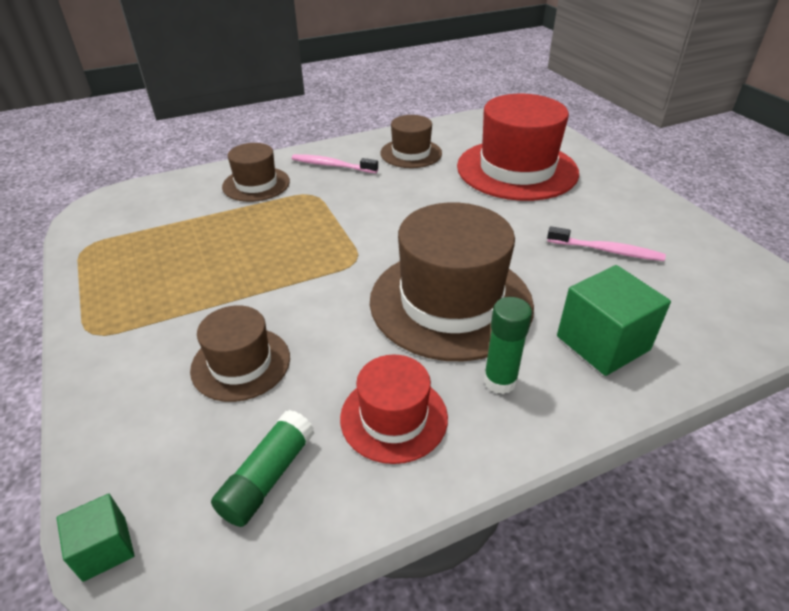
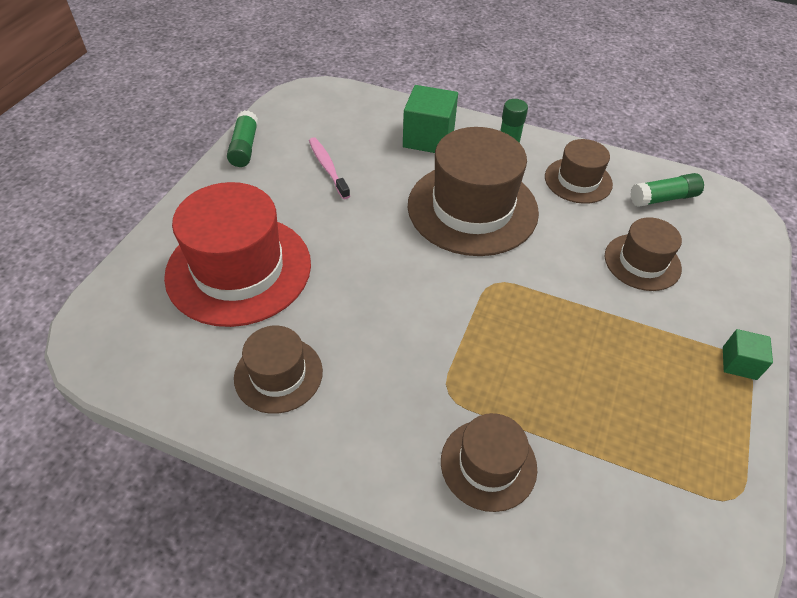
camera: 135 degrees left, 10 degrees up
(104, 548) = (758, 220): green cube -> green cube (739, 363)
(332, 165) = (377, 426): pink toothbrush -> none
(394, 417) = (578, 180): red hat -> brown hat
(684, 221) = (244, 147): none -> green glue stick

